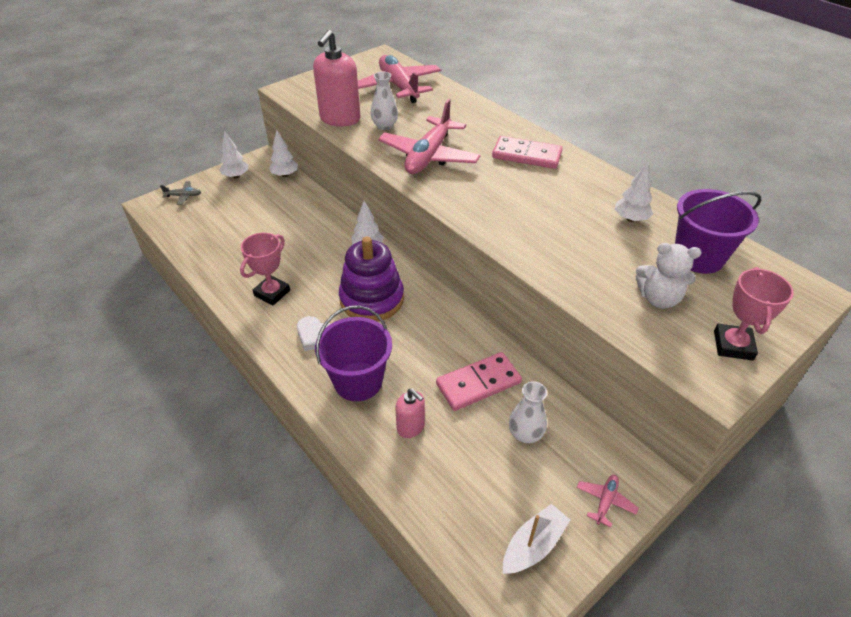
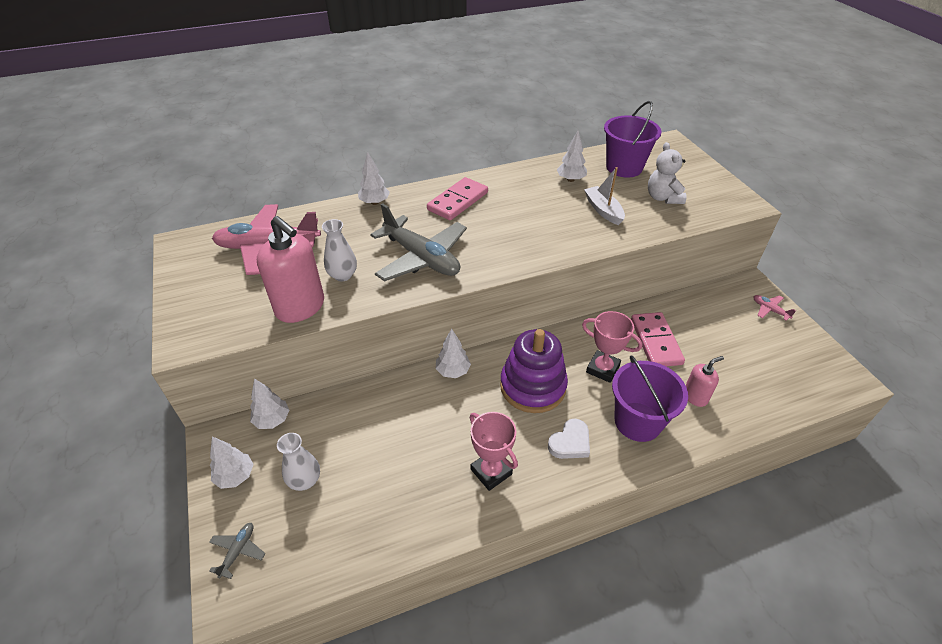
camera: 70 degrees left, 0 degrees up
(429, 156) = (421, 258): pink plane -> grey plane
(489, 114) = (375, 202): none -> white tree
(525, 434) = (710, 330): white vase -> white vase (305, 480)
(533, 545) = (805, 356): white boat -> white boat (603, 210)
(658, 298) = (663, 198): white teddy bear -> white teddy bear turned 135 degrees clockwise
(733, 345) = (712, 186): pink trophy -> pink trophy (602, 369)

